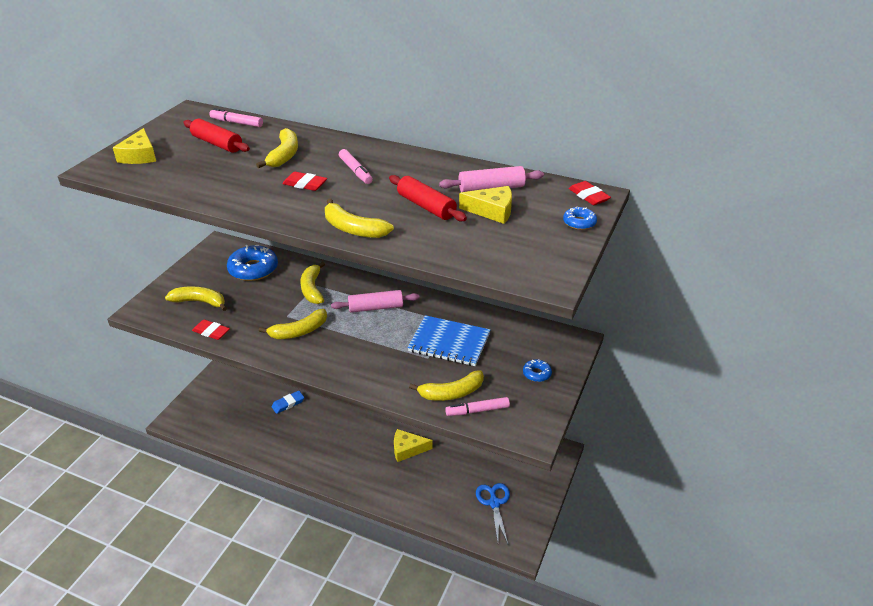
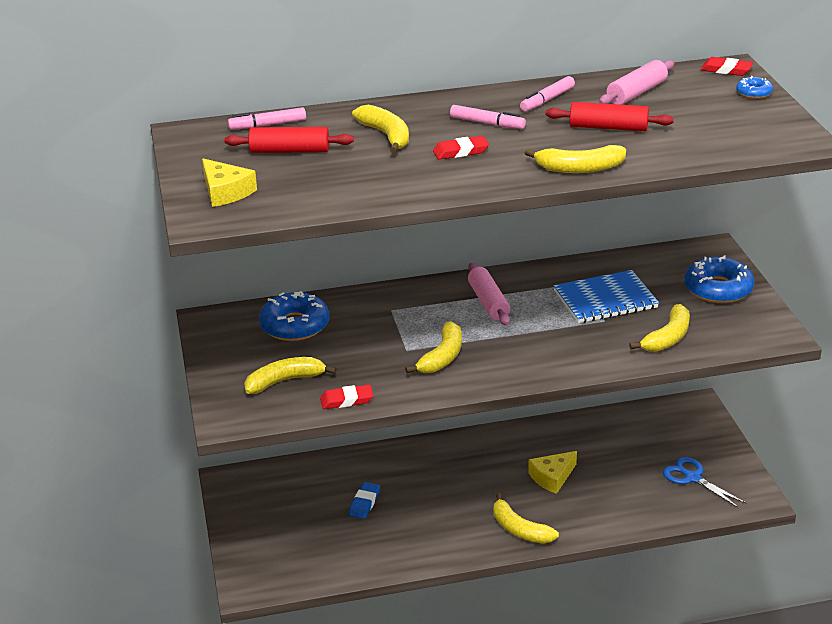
camera: 35 degrees left, 5 degrees down
(312, 289) = (394, 315): yellow banana -> yellow banana (519, 529)
(375, 307) = (488, 302): pink rolling pin -> pink rolling pin turned 60 degrees counterclockwise
(478, 410) = (710, 340): pink marker -> pink marker (547, 100)
(492, 211) = (670, 110): yellow cheese -> none
(537, 374) = (718, 289): blue donut -> blue donut, size x2.04

